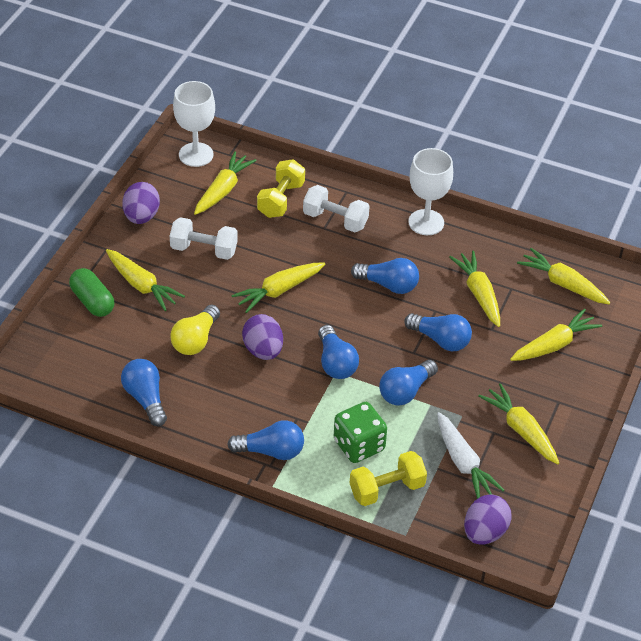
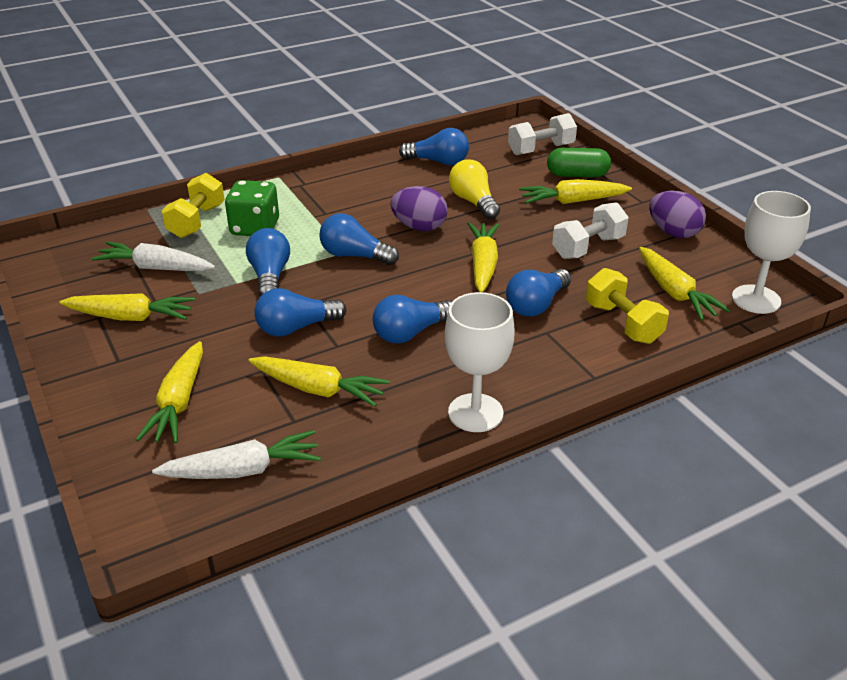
camera: 130 degrees right, 10 degrees down
(271, 451) = (311, 190): blue light bulb -> blue light bulb (536, 305)
(335, 220) = (551, 345): white dumbbell -> white dumbbell (541, 149)
(484, 532) = (85, 245): purple egg -> none
(563, 284) = (243, 470): yellow carrot -> white carrot

